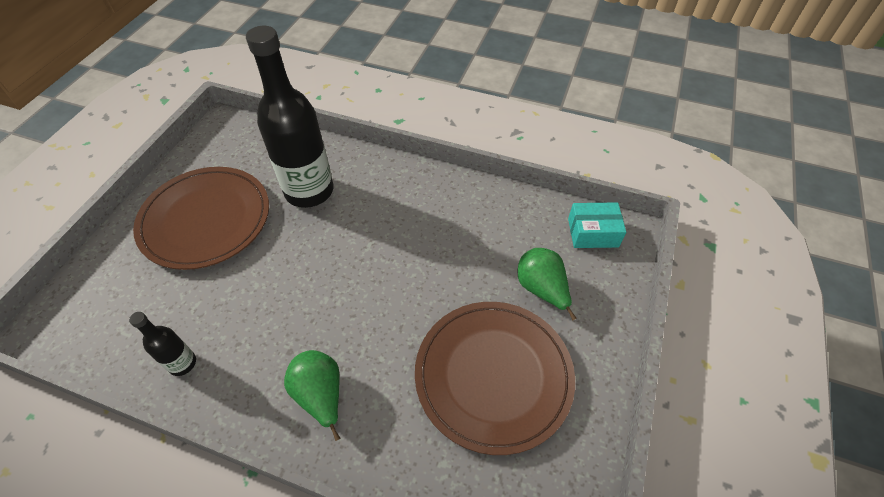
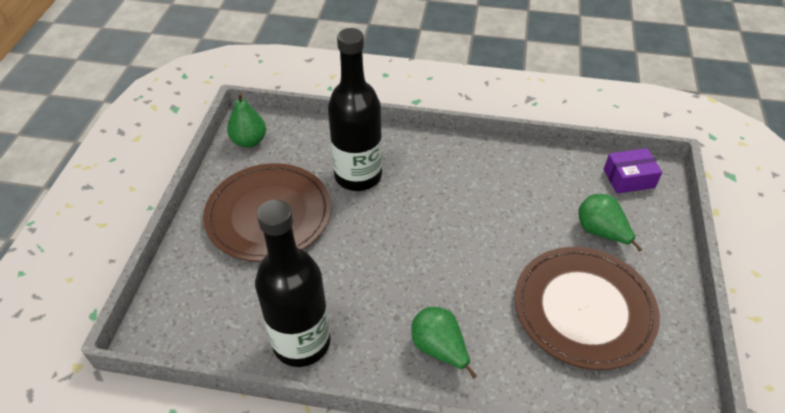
camera: 10 degrees left, 5 degrees down
(182, 363) = (301, 342): black bottle -> black bottle, size x2.23
(217, 141) = (249, 141): none -> green pear
(593, 233) = (629, 178): turquoise box -> purple box

